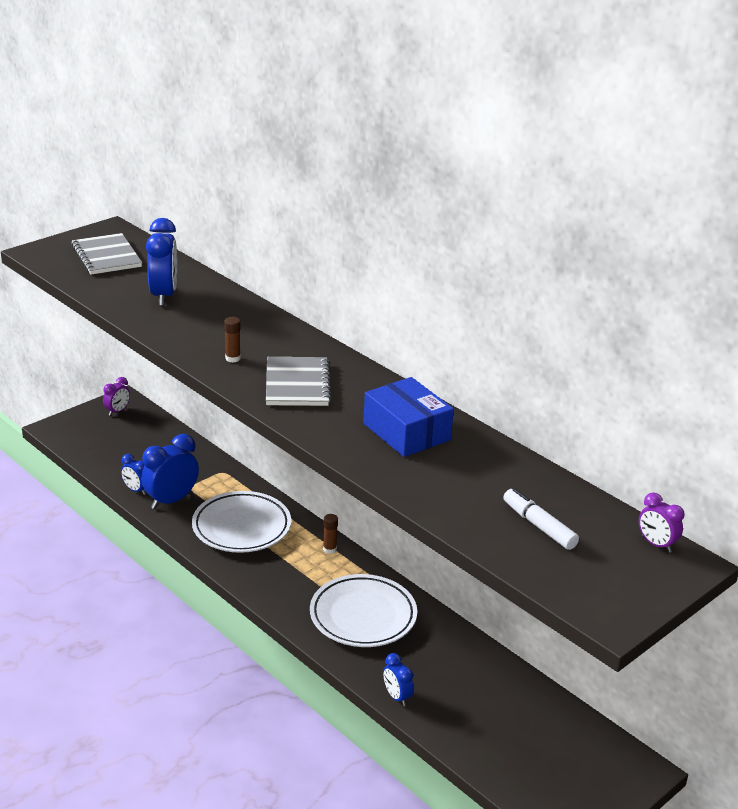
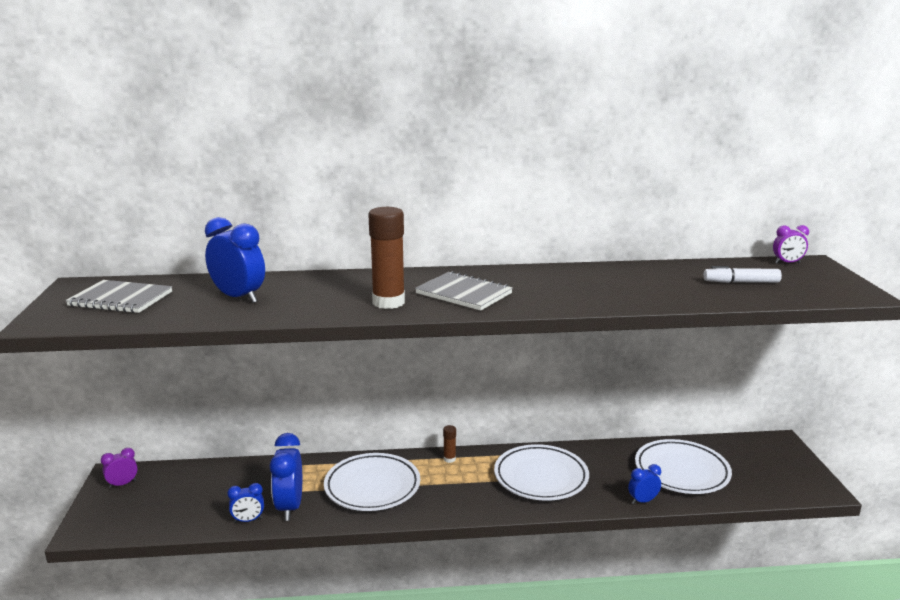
camera: 50 degrees left, 10 degrees down
(117, 411) = (122, 484): purple clock -> purple clock turned 105 degrees counterclockwise
(233, 358) = (388, 302): brown glue stick -> brown glue stick, size x2.18
(396, 697) = (643, 501): blue clock -> blue clock turned 150 degrees clockwise
(406, 432) = (580, 282): blue box -> none
(482, 708) = (681, 471): none -> white plate

